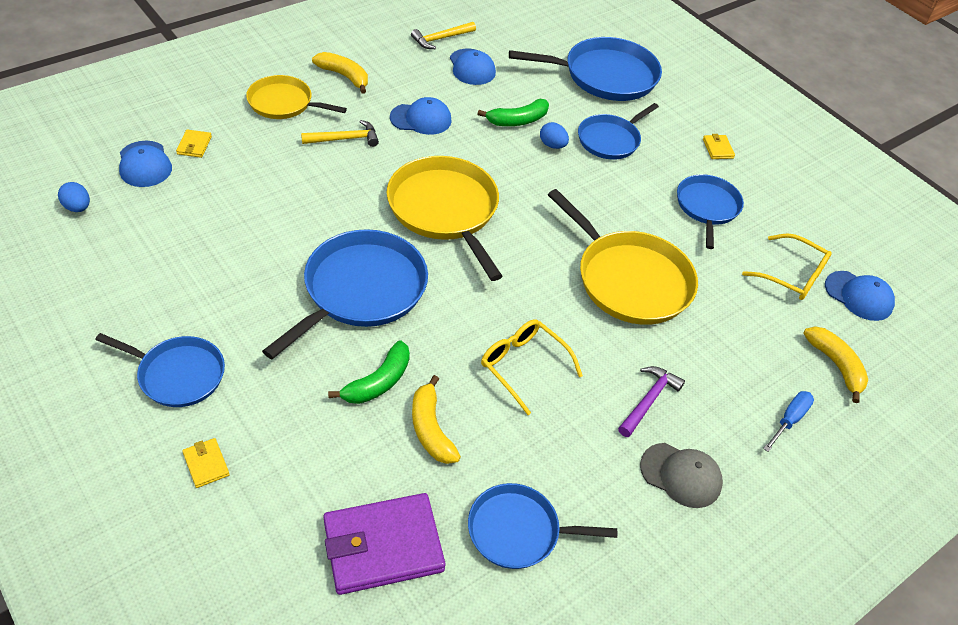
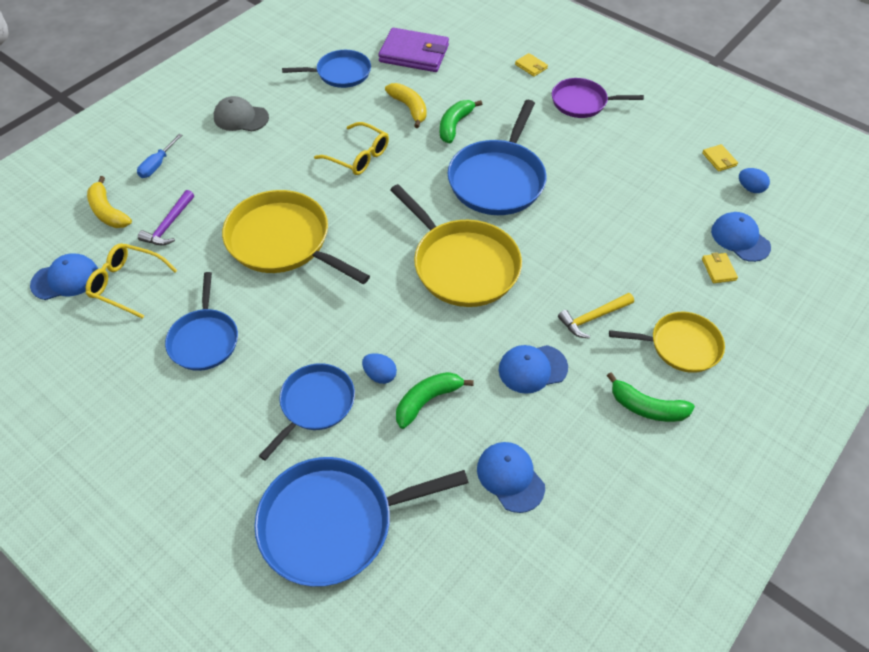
camera: 170 degrees right, 5 degrees up
(178, 374) = (582, 102): blue pan -> purple pan
(344, 76) = (647, 407): yellow banana -> green banana
(383, 546) = (414, 54): purple wallet -> purple wallet turned 45 degrees clockwise
(441, 39) = (571, 522): yellow hammer -> none
(648, 400) = (263, 155): purple hammer -> purple hammer (169, 225)
(717, 149) = (183, 430): yellow wallet -> yellow wallet (719, 159)
(858, 296) = (65, 279): blue cap -> blue cap turned 135 degrees clockwise

